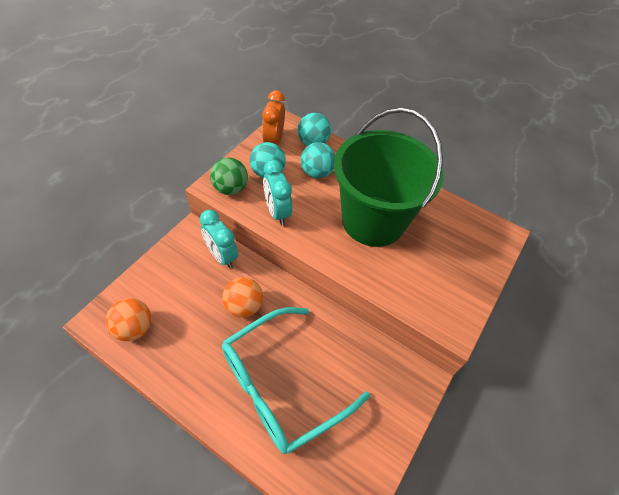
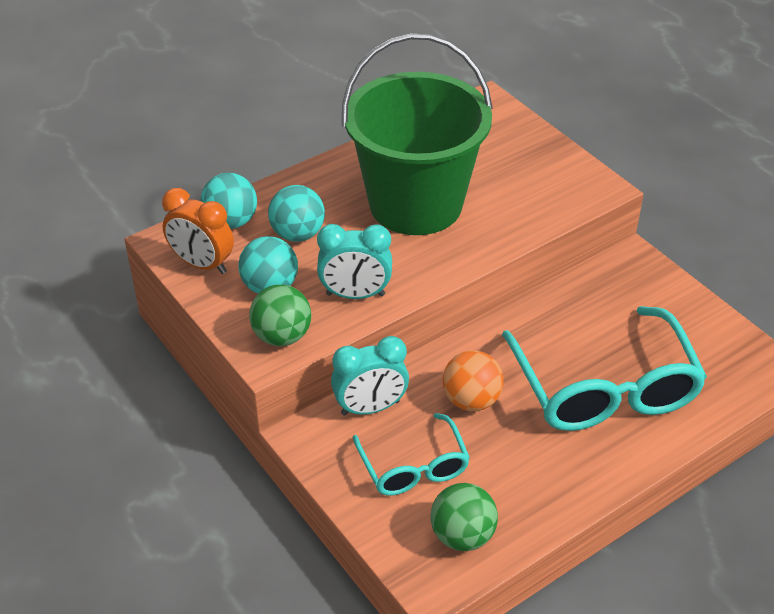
camera: 65 degrees left, 10 degrees down
(134, 328) = (462, 536): orange ball -> green ball
(182, 289) = (413, 467): none -> turquoise glasses

